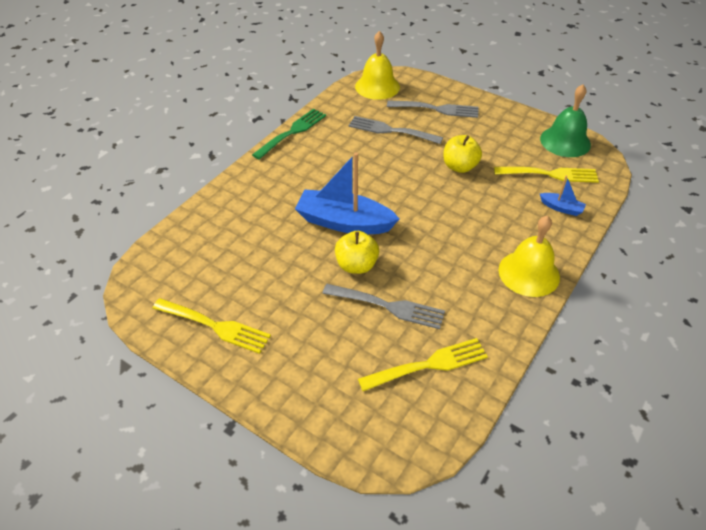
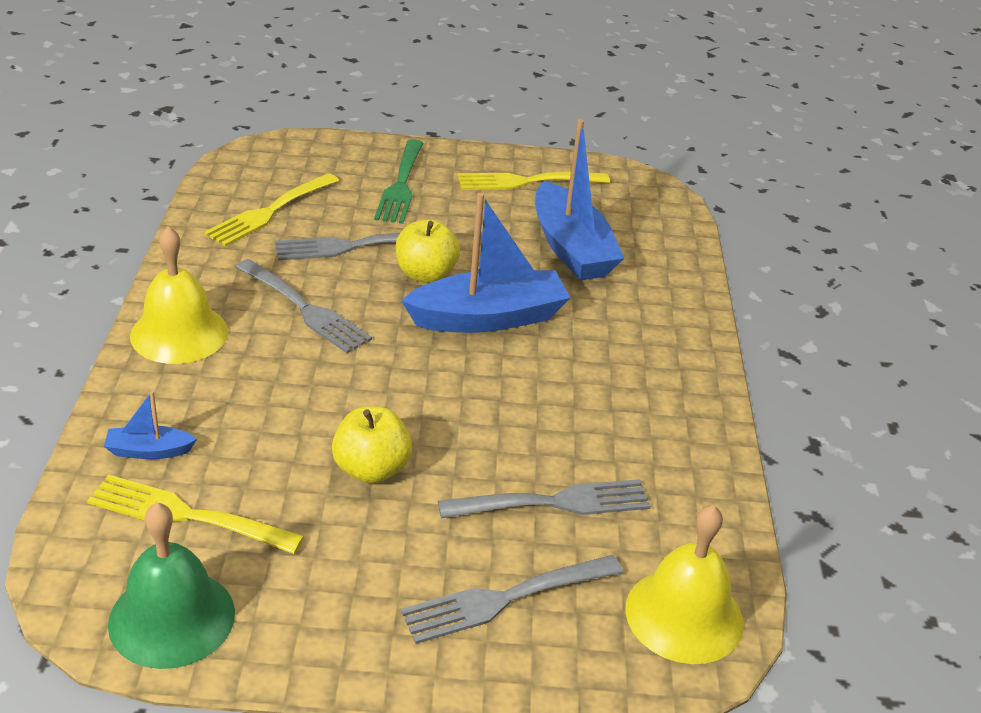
camera: 145 degrees right, 10 degrees down
(248, 253) = (571, 248): none -> blue boat
(292, 132) = (719, 431): green fork -> green fork (401, 185)
(446, 265) = (305, 309): none -> grey fork
(550, 174) = (187, 515): yellow fork -> yellow fork turned 45 degrees clockwise

